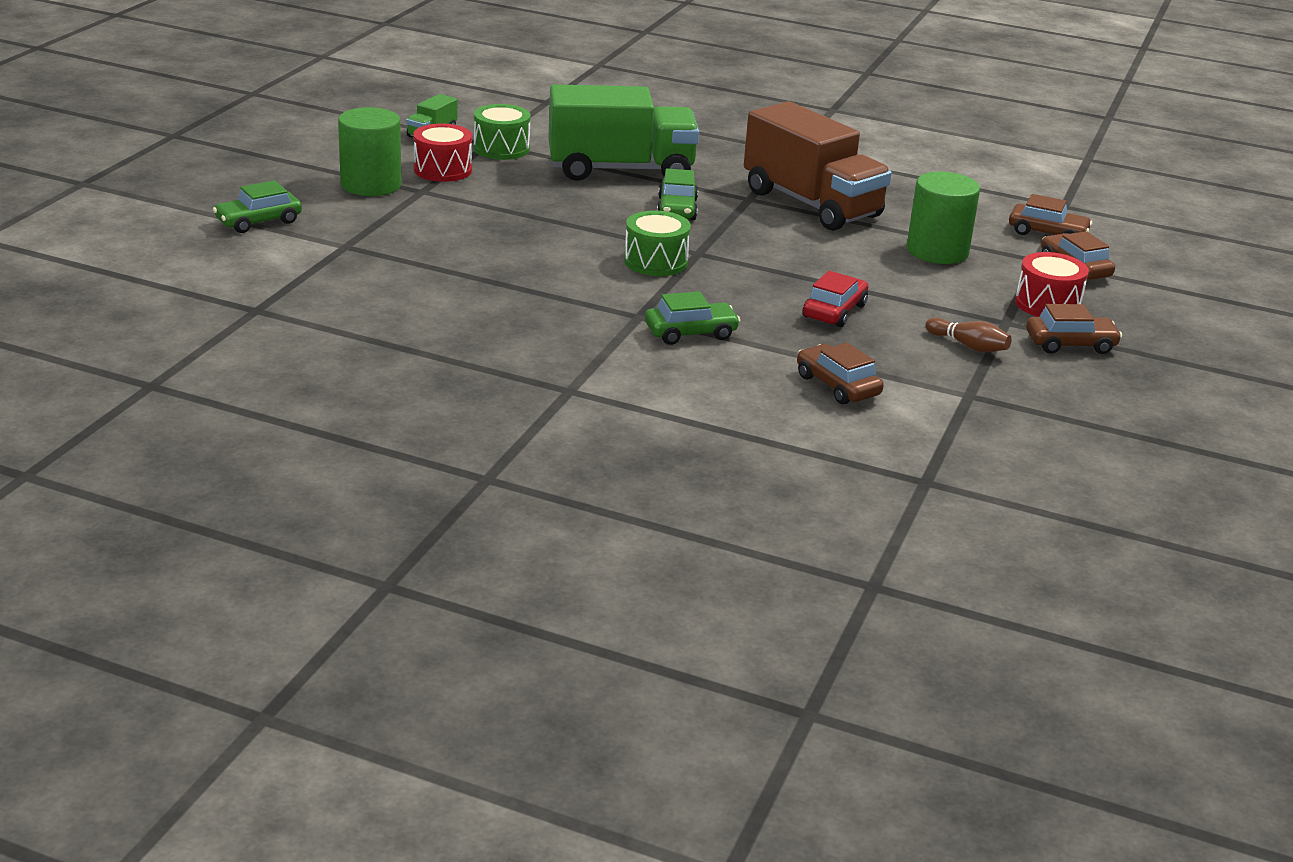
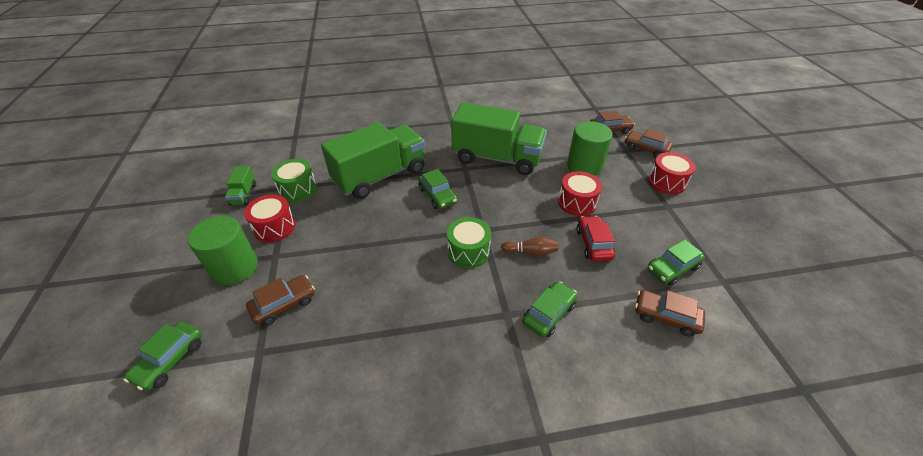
camera: 30 degrees left, 15 degrees up
(811, 204) = (497, 158): brown truck -> green truck
(868, 275) = (577, 202): none -> red drum
(913, 363) = (672, 268): none -> green car
(968, 346) = (676, 236): brown bowling pin -> brown bowling pin (531, 252)
(1070, 344) = (709, 208): brown car -> brown car (284, 304)

